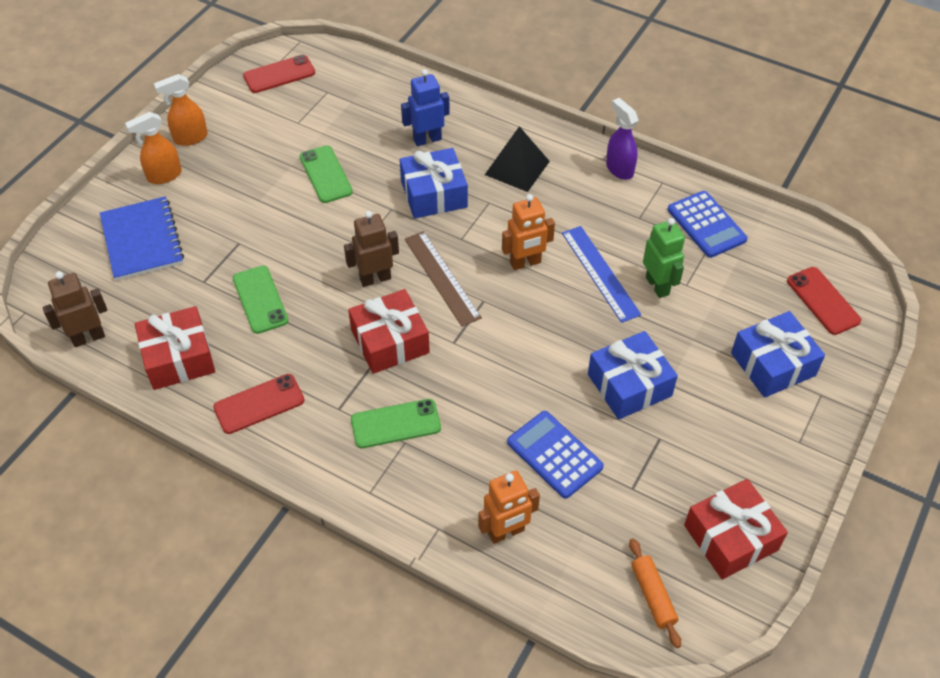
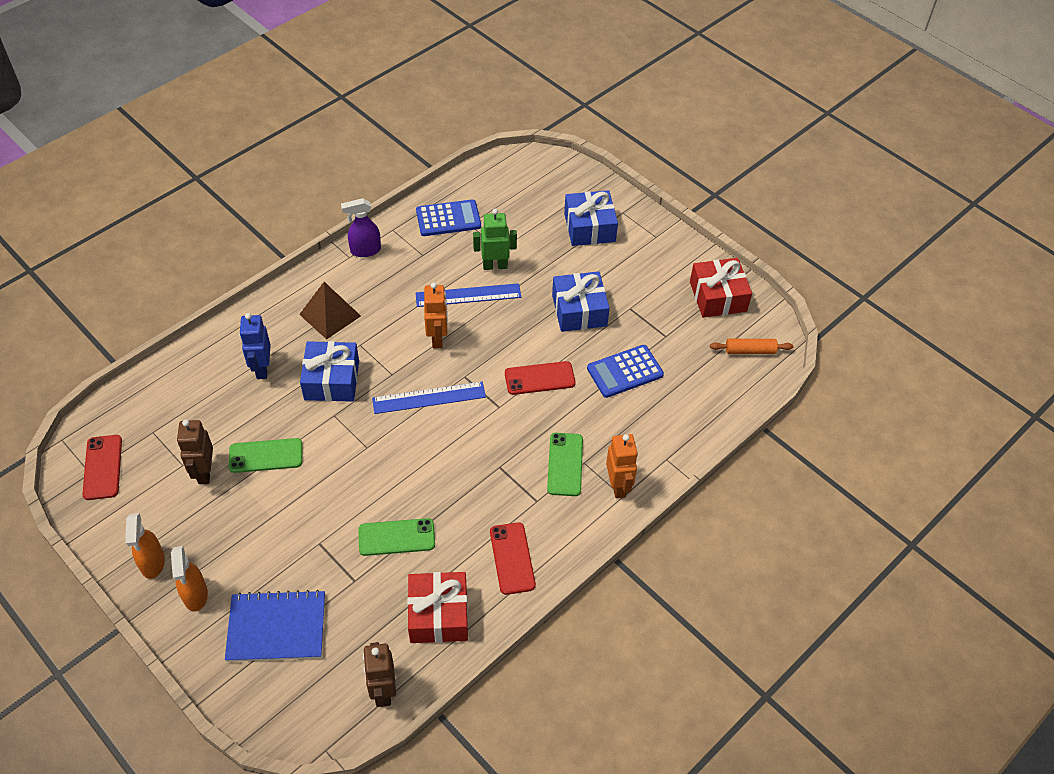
camera: 75 degrees left, 0 degrees up
(375, 278) = (409, 445): brown robot -> brown robot (204, 472)
(390, 341) = (482, 449): red gift -> none
(442, 278) = (429, 398): brown ruler -> blue ruler
(506, 532) = (681, 418): orange robot -> orange robot (618, 486)
(517, 168) = (330, 315): black pyramid -> brown pyramid
(823, 301) = (545, 182): red phone -> red phone (539, 378)

